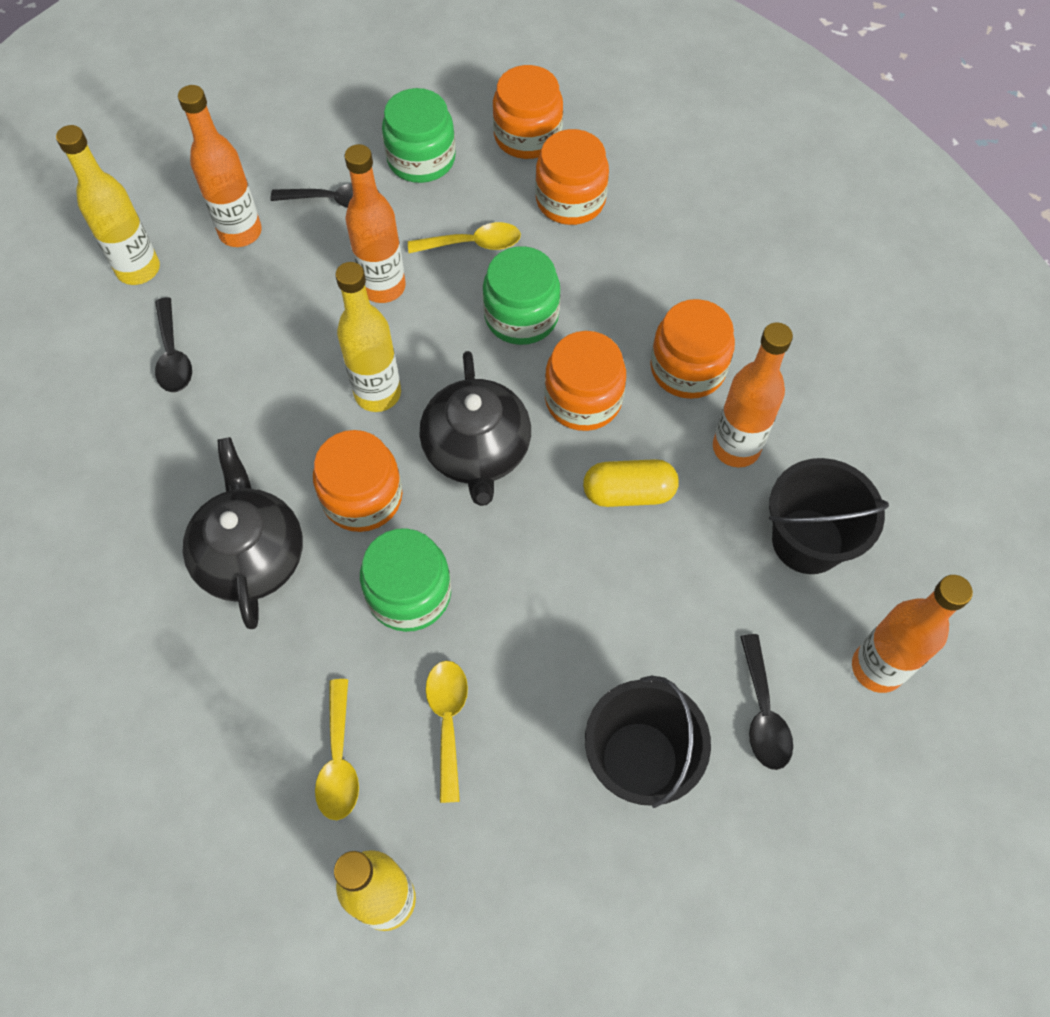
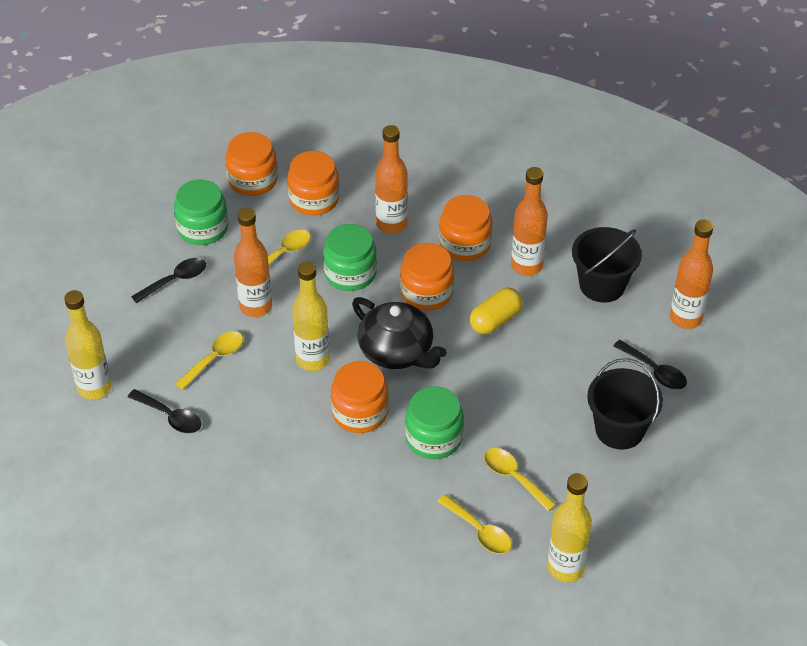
camera: 40 degrees left, 15 degrees down
(240, 232) = (136, 331): orange bottle -> orange bottle (391, 224)
(251, 555) = (330, 478): black teapot -> none
(282, 319) = (214, 359): none -> yellow spoon

